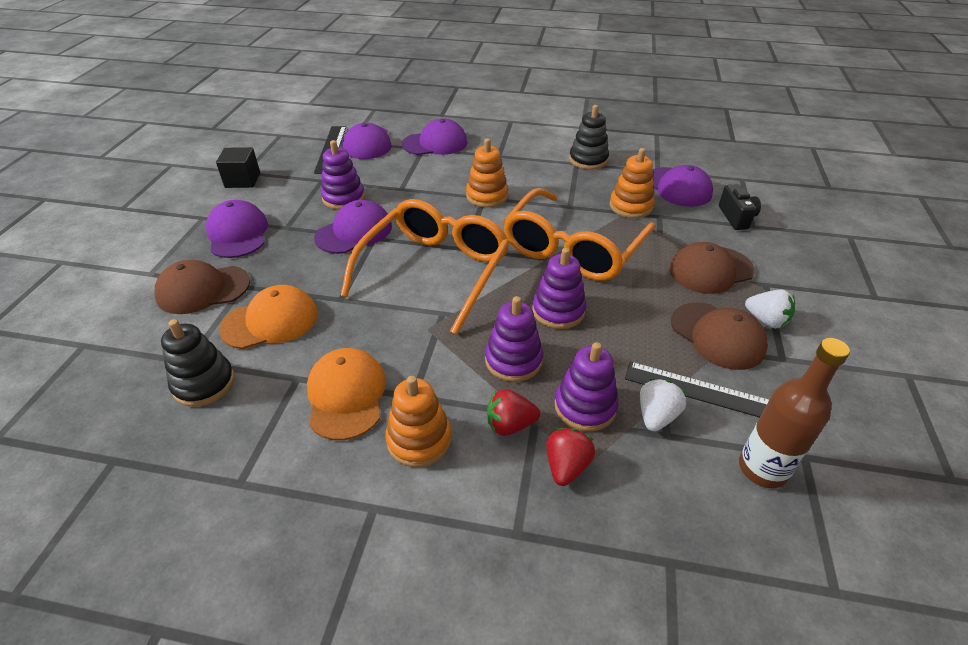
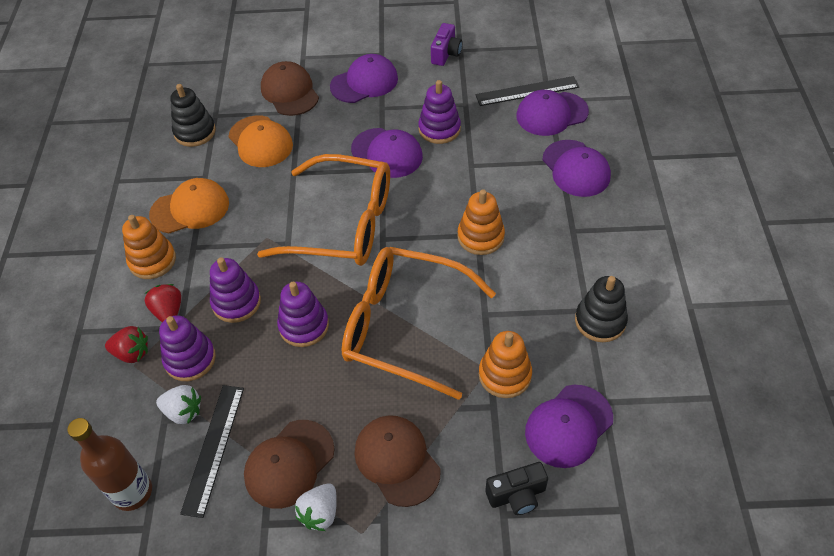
camera: 80 degrees right, 10 degrees up
(242, 180) = (446, 54): black cube -> purple camera

